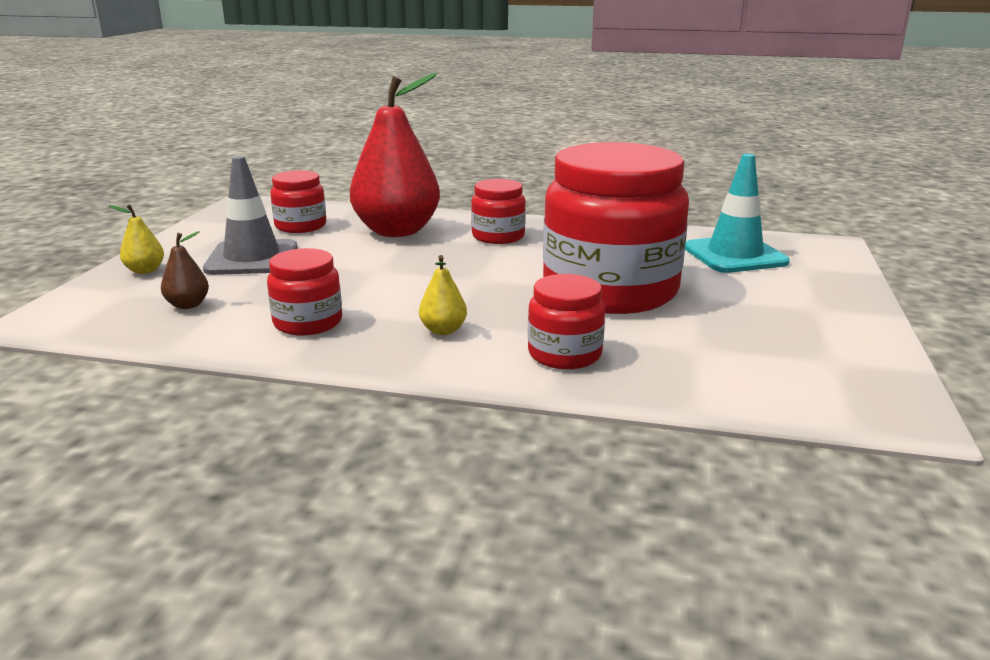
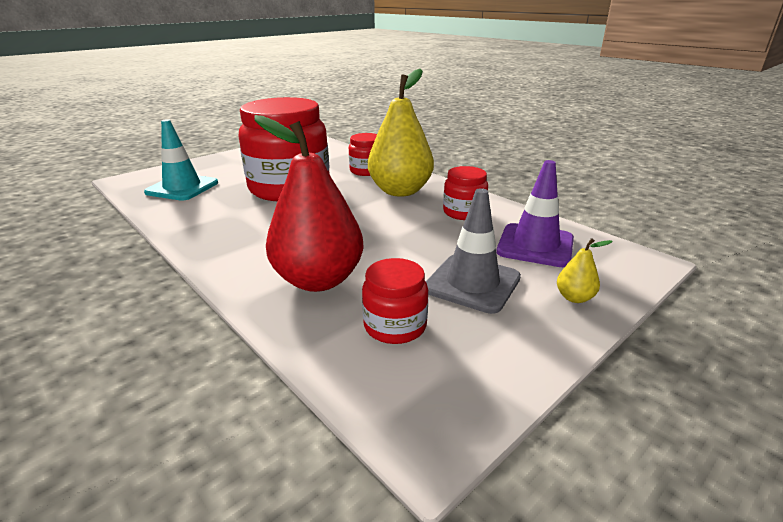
camera: 145 degrees left, 5 degrees up
(188, 305) = (535, 245): brown pear -> purple traffic cone
(443, 330) = (400, 191): yellow pear -> yellow pear, size x2.48
(498, 236) = (259, 245): red jar -> none

